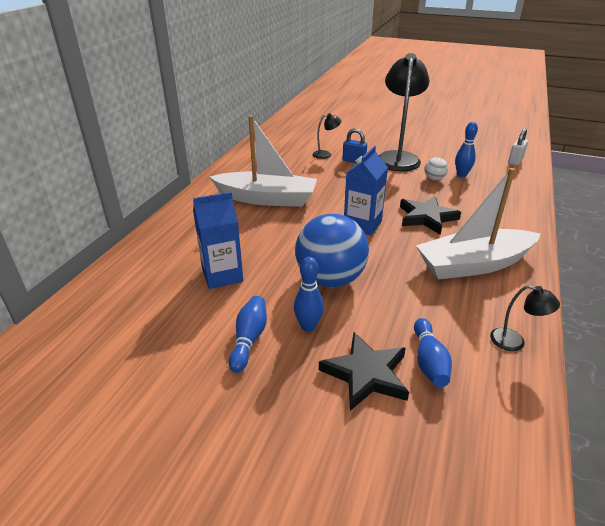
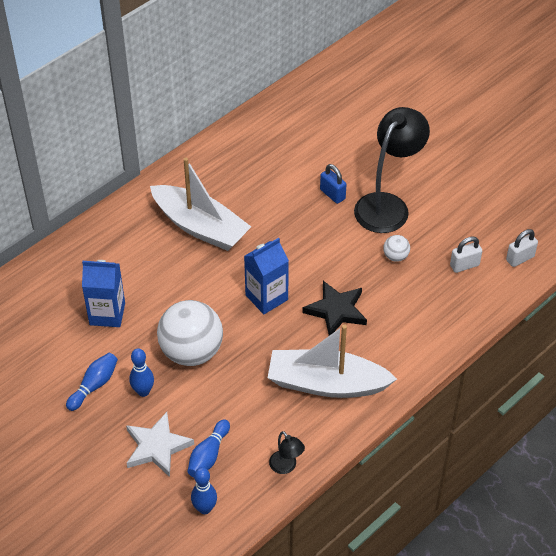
camera: 25 degrees right, 15 degrees up
(326, 154) = (310, 171): black lamp -> none
(330, 279) = (191, 352): blue ball -> white ball
(366, 374) = (157, 447): black star -> white star
(461, 175) = (432, 260): blue bowling pin -> blue bowling pin (205, 508)
(485, 172) = (464, 265): none -> white padlock

